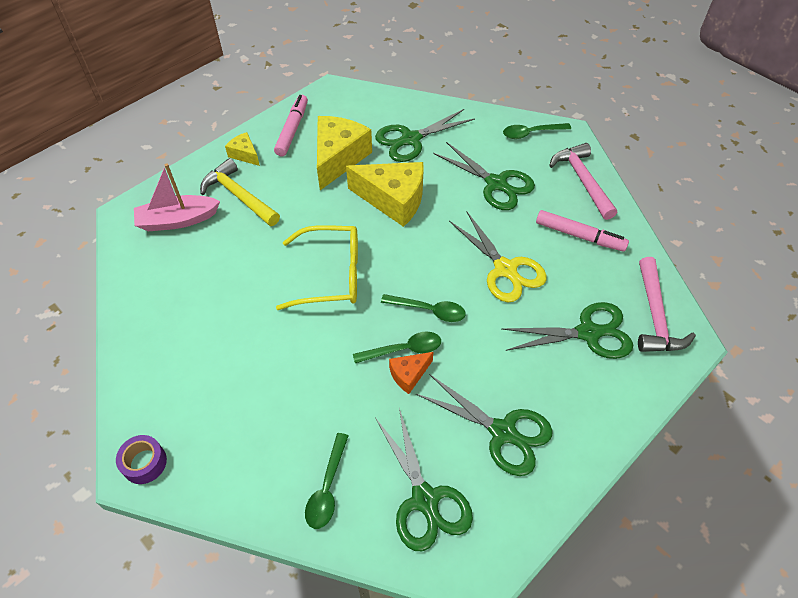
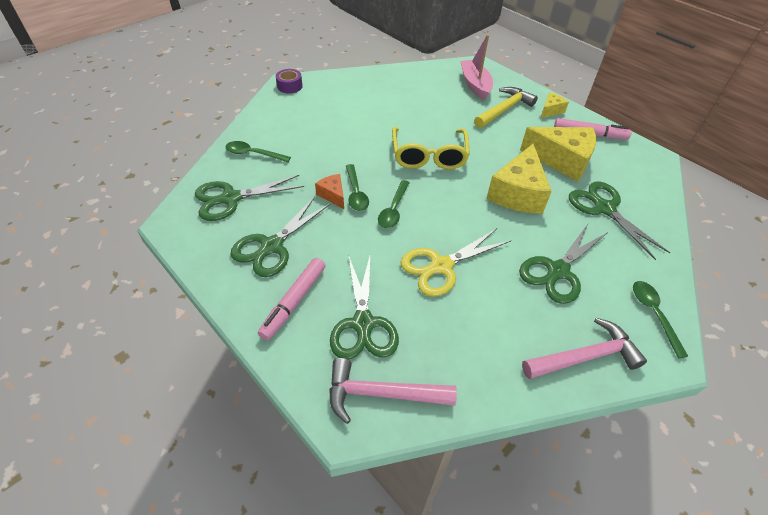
camera: 90 degrees right, 5 degrees down
(579, 236) = (493, 338): pink marker -> pink marker (294, 302)

